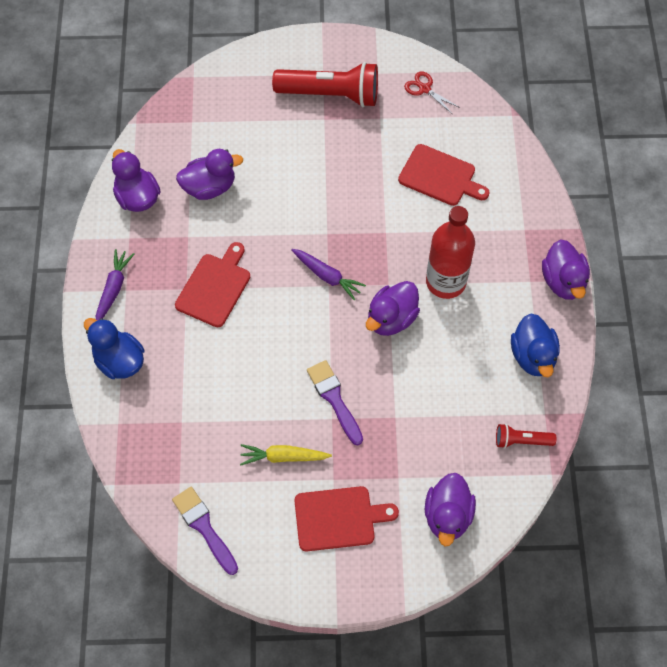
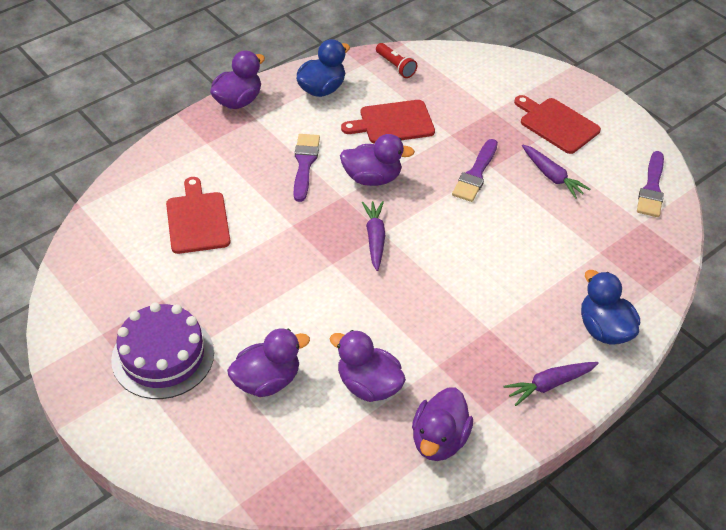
camera: 130 degrees left, 15 degrees down
(119, 361) = (604, 329): blue duck -> blue duck turned 150 degrees clockwise
(215, 287) = (466, 309): red cutting board -> red cutting board (393, 123)
(283, 457) = (552, 176): yellow carrot -> purple carrot
(331, 94) = (163, 356): red flashlight -> purple cake
(424, 89) = (95, 284): red scissors -> none
(445, 282) = (305, 164): red bottle -> purple brush
(447, 516) = (490, 75): purple duck -> purple duck (267, 380)

